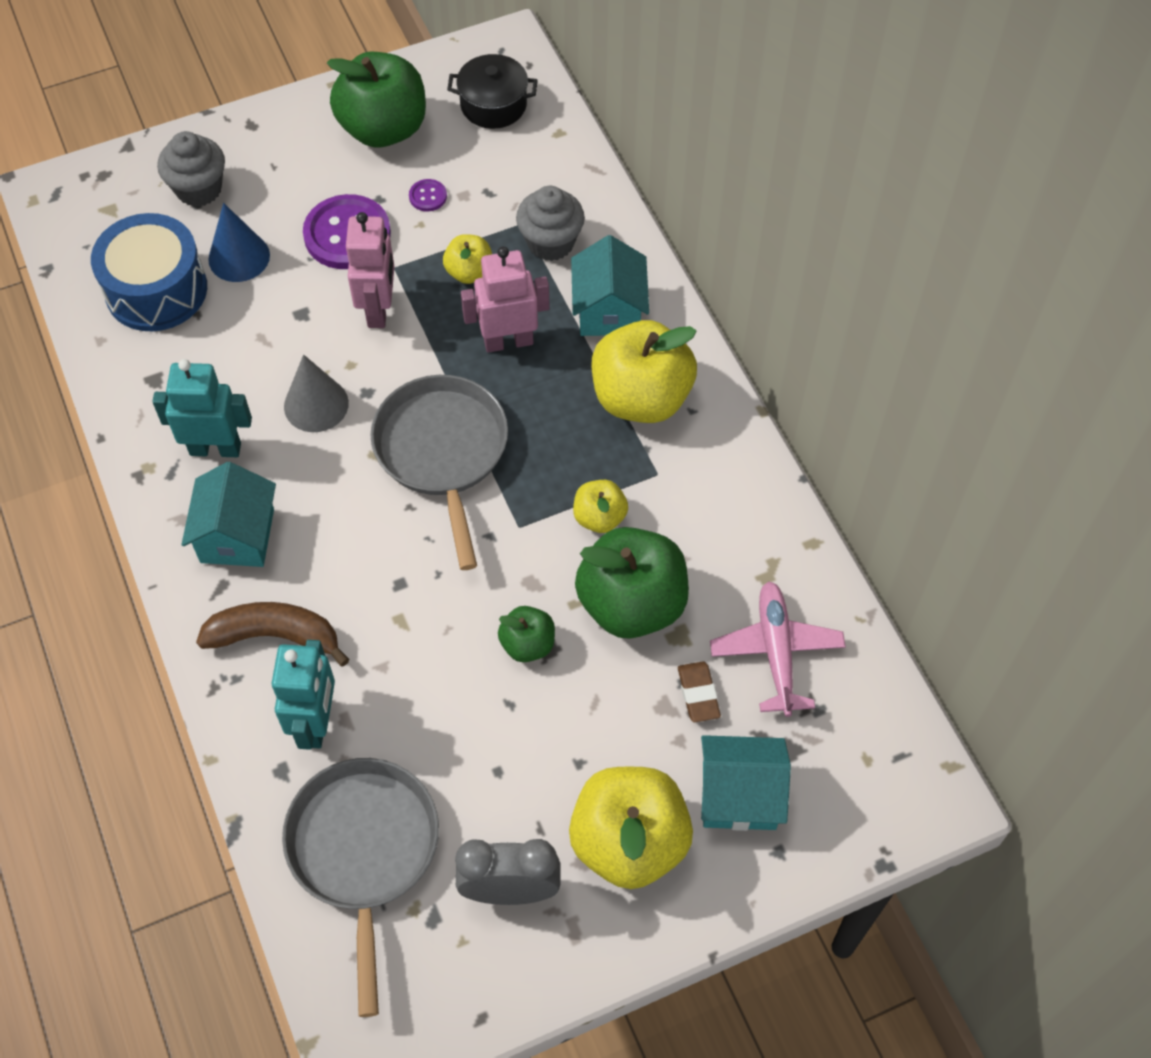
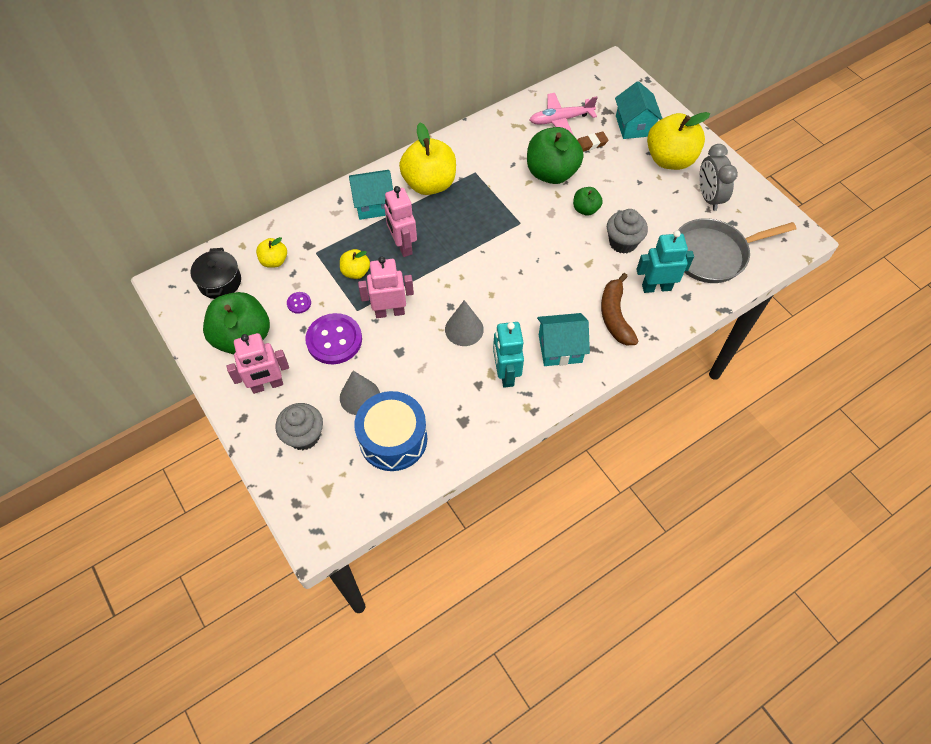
camera: 100 degrees left, 0 degrees up
(239, 257) = (360, 397): blue cone -> grey cone
(294, 153) = (267, 385): none -> pink robot
(442, 453) = (483, 263): grey pan -> none
(550, 242) = (329, 237): grey cupcake -> grey cupcake (622, 242)
(599, 517) = (506, 191): yellow apple -> yellow apple (274, 261)

